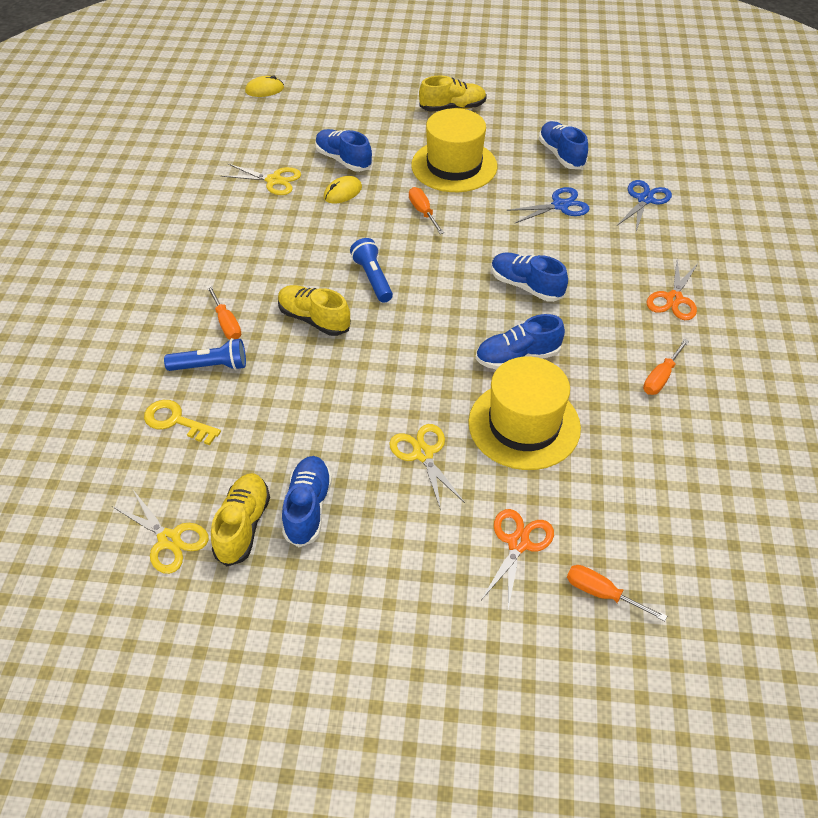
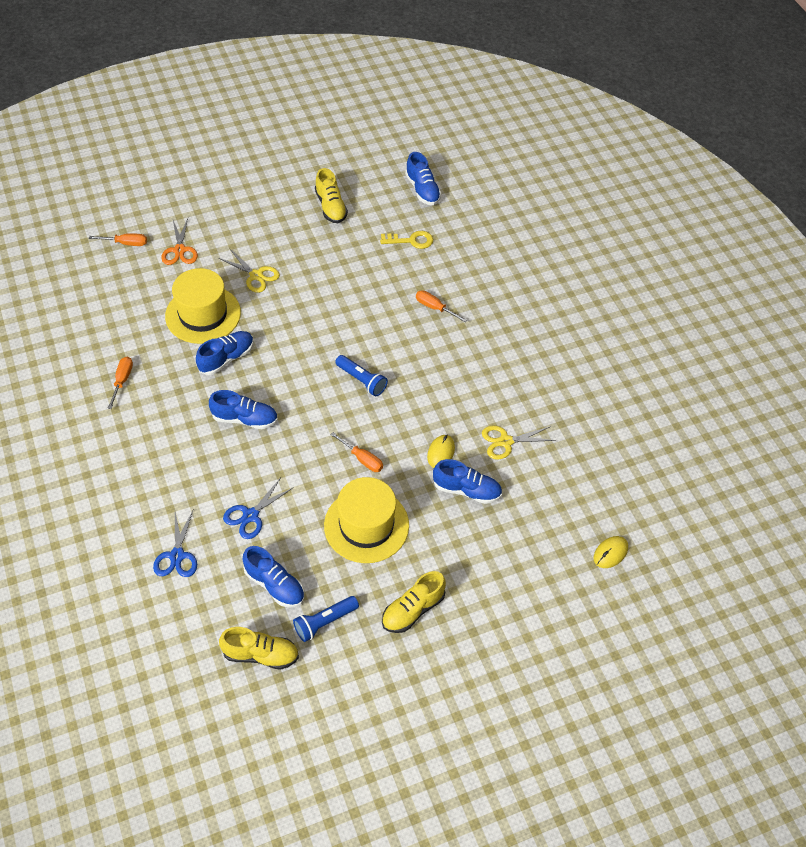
camera: 150 degrees right, 5 degrees up
(169, 540) = (363, 188): yellow scissors -> none
(211, 366) = (420, 277): blue flashlight -> blue flashlight (325, 622)
(308, 508) = (303, 226): blue shoe -> blue shoe (422, 190)
(314, 319) = (380, 333): yellow shoe -> yellow shoe (261, 654)
(674, 299) = (127, 452): orange scissors -> none

